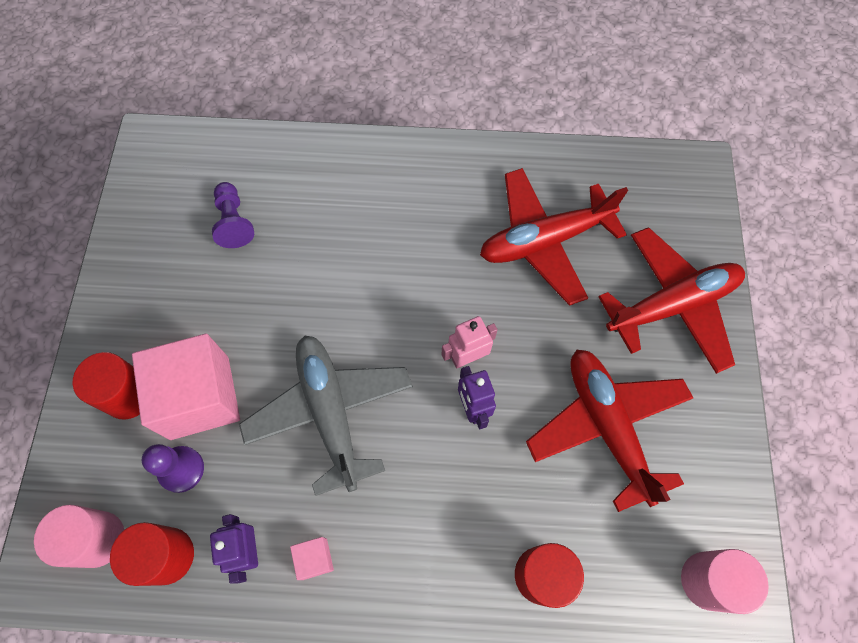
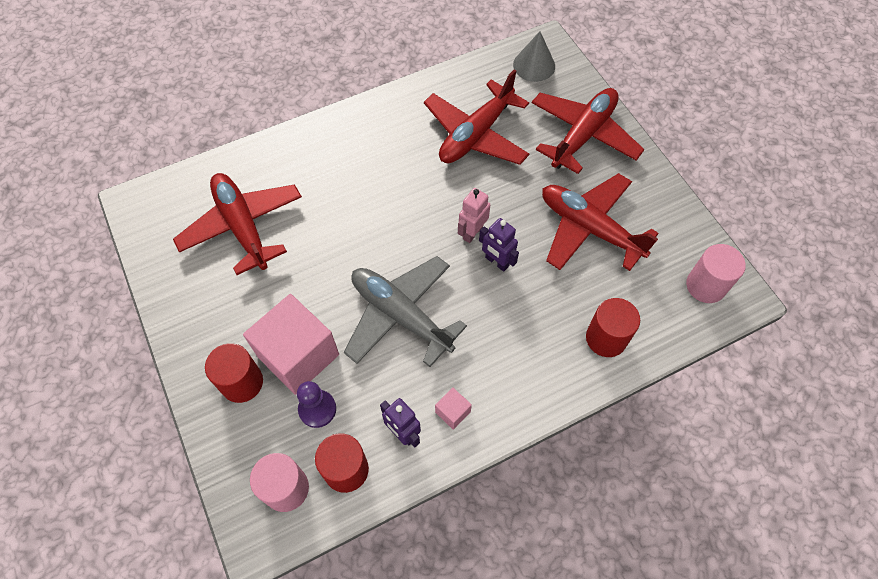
camera: 30 degrees left, 5 degrees down
(234, 222) = (243, 227): purple pawn -> red plane
(666, 188) = (534, 65): none -> grey cone

